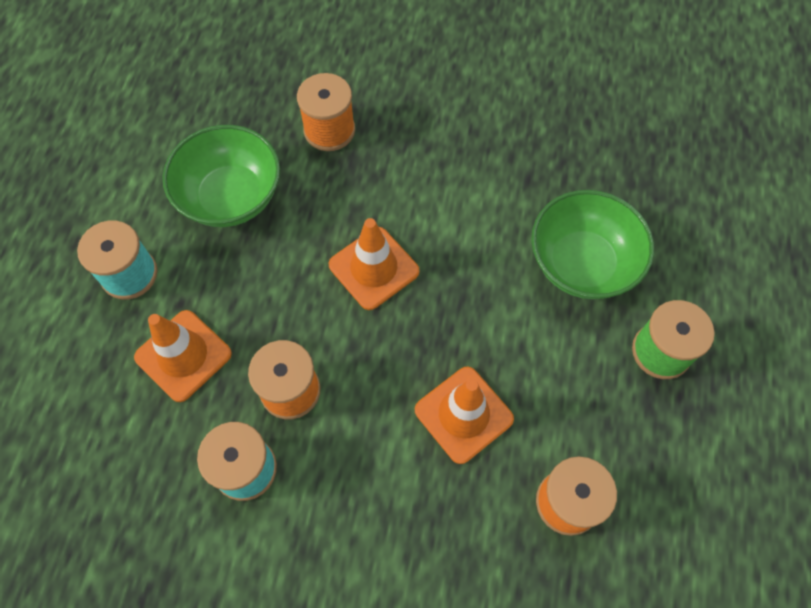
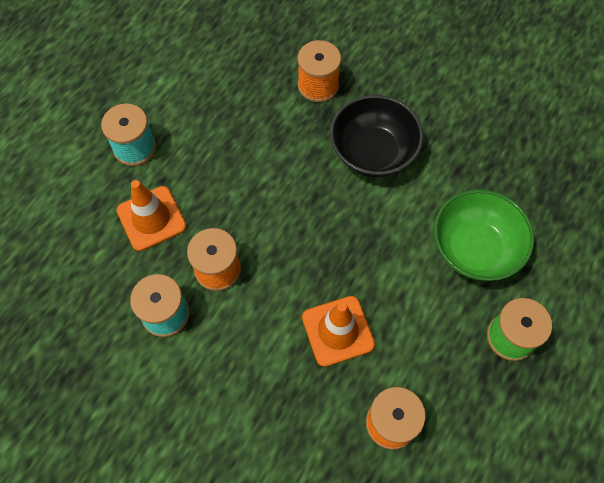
camera: 20 degrees right, 0 degrees up
(231, 197) = (227, 113): green bowl -> none
(374, 268) = (312, 200): orange traffic cone -> none
(423, 189) = (373, 152): none -> black bowl

